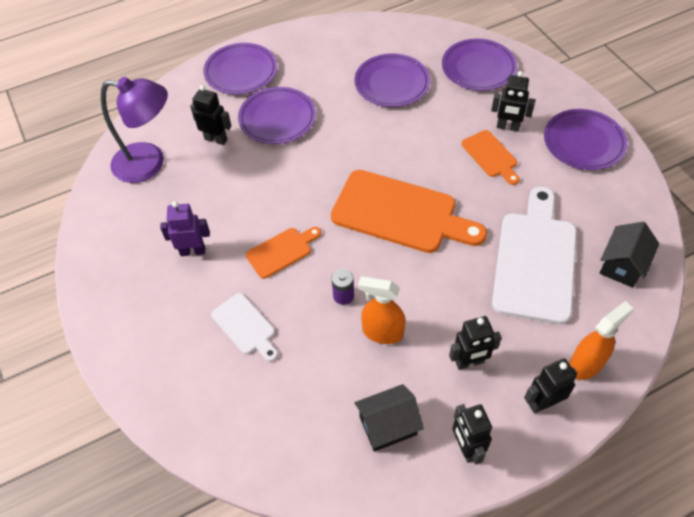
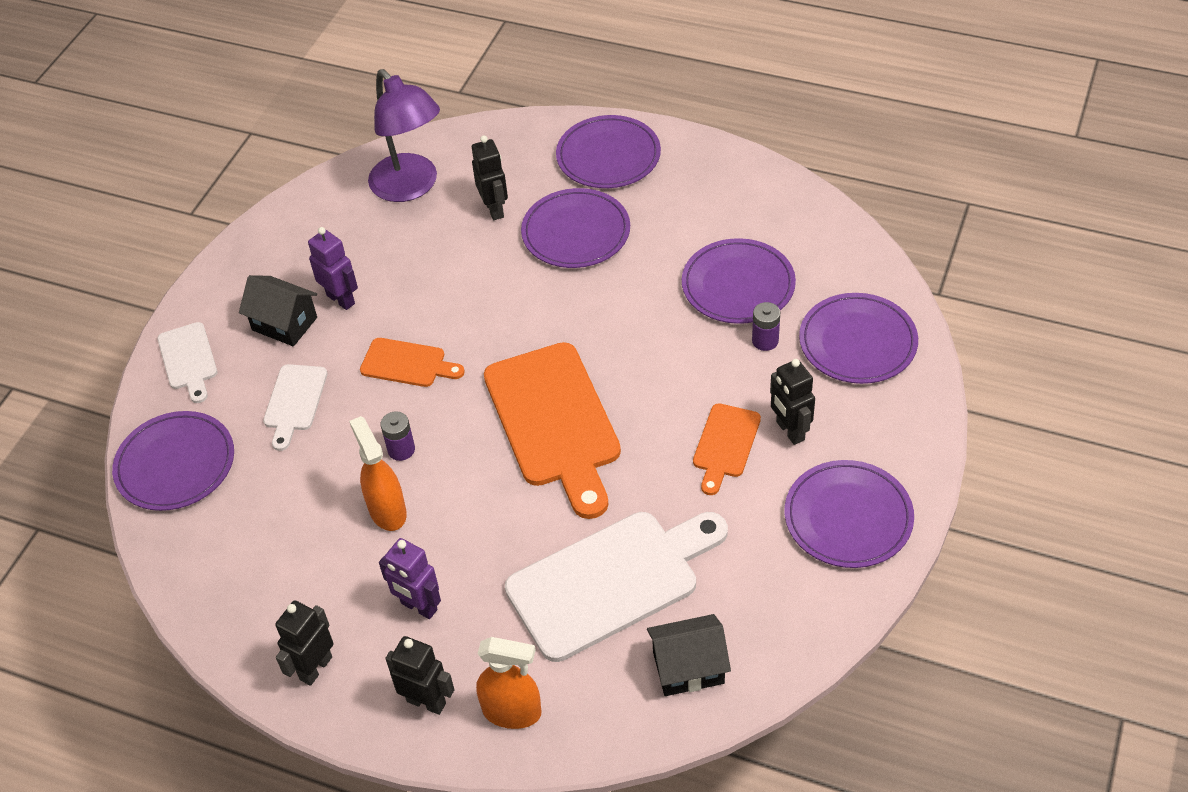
camera: 50 degrees right, 5 degrees down
(142, 363) = (188, 360): none -> white cutting board
(222, 426) = (175, 464): none -> purple plate
(388, 425) = (285, 588): black house -> black house (284, 324)
(440, 98) = (765, 341): none -> purple battery
(469, 362) = (418, 607): black robot -> purple robot

